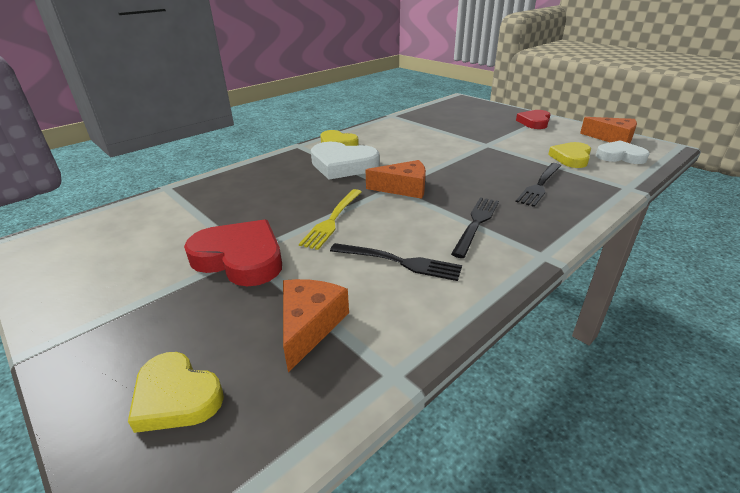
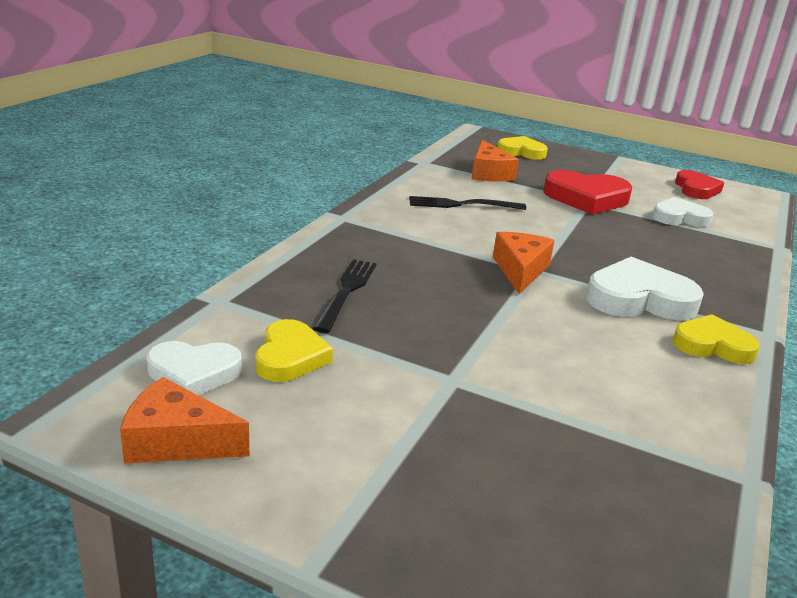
camera: 155 degrees right, 5 degrees down
(187, 222) = (679, 217): none -> white heart
(332, 220) = (555, 229): yellow fork -> none
(403, 188) = (520, 270): orange cheese -> orange cheese turned 120 degrees clockwise
(476, 223) = (412, 238): black fork -> none
(534, 122) = (364, 501): red heart -> red heart (696, 189)

